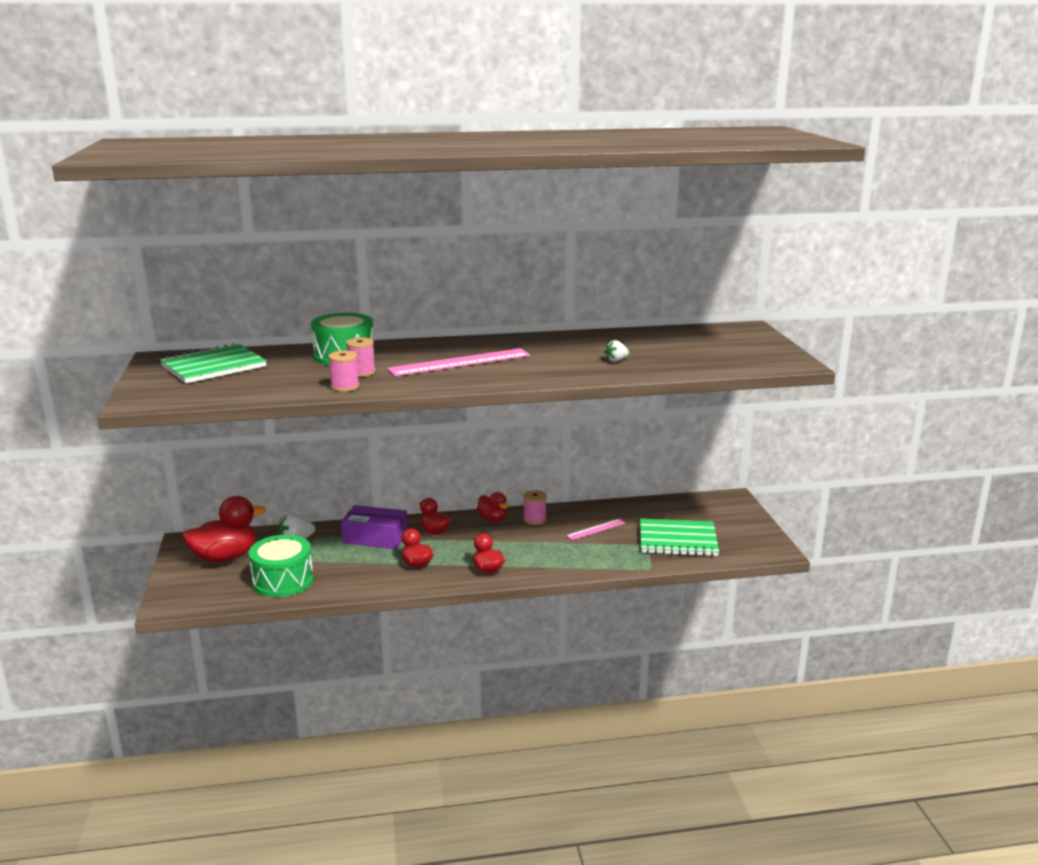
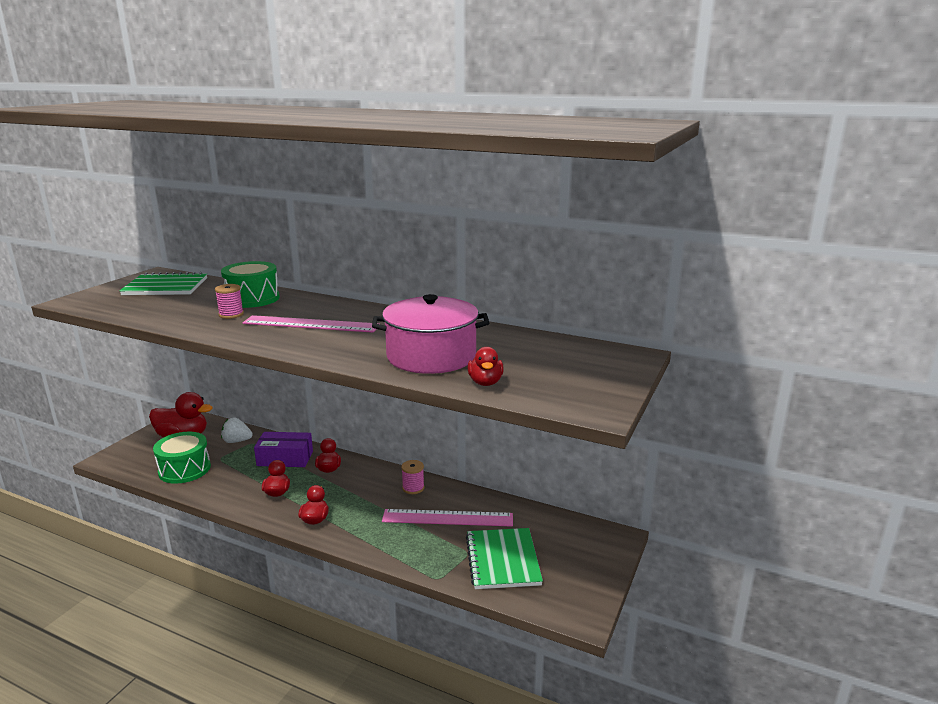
camera: 35 degrees right, 0 degrees up
(345, 387) = (194, 323): pink spool -> none
(375, 538) = (285, 458): purple box -> purple box turned 45 degrees counterclockwise
(492, 519) = (384, 474): red duck -> red duck (485, 382)
(596, 529) = (447, 518): pink ruler -> pink ruler, size x1.96
(616, 360) = (431, 356): white strawberry -> pink pot
(677, 540) = (503, 560): green notebook -> green notebook turned 45 degrees clockwise

